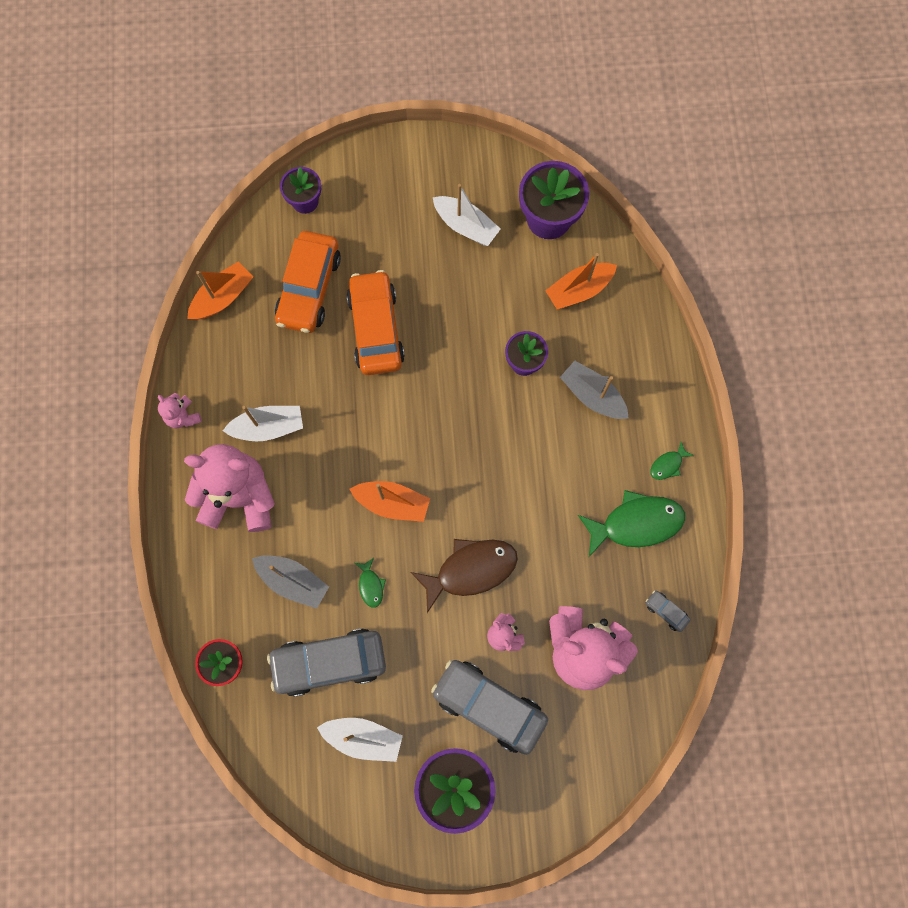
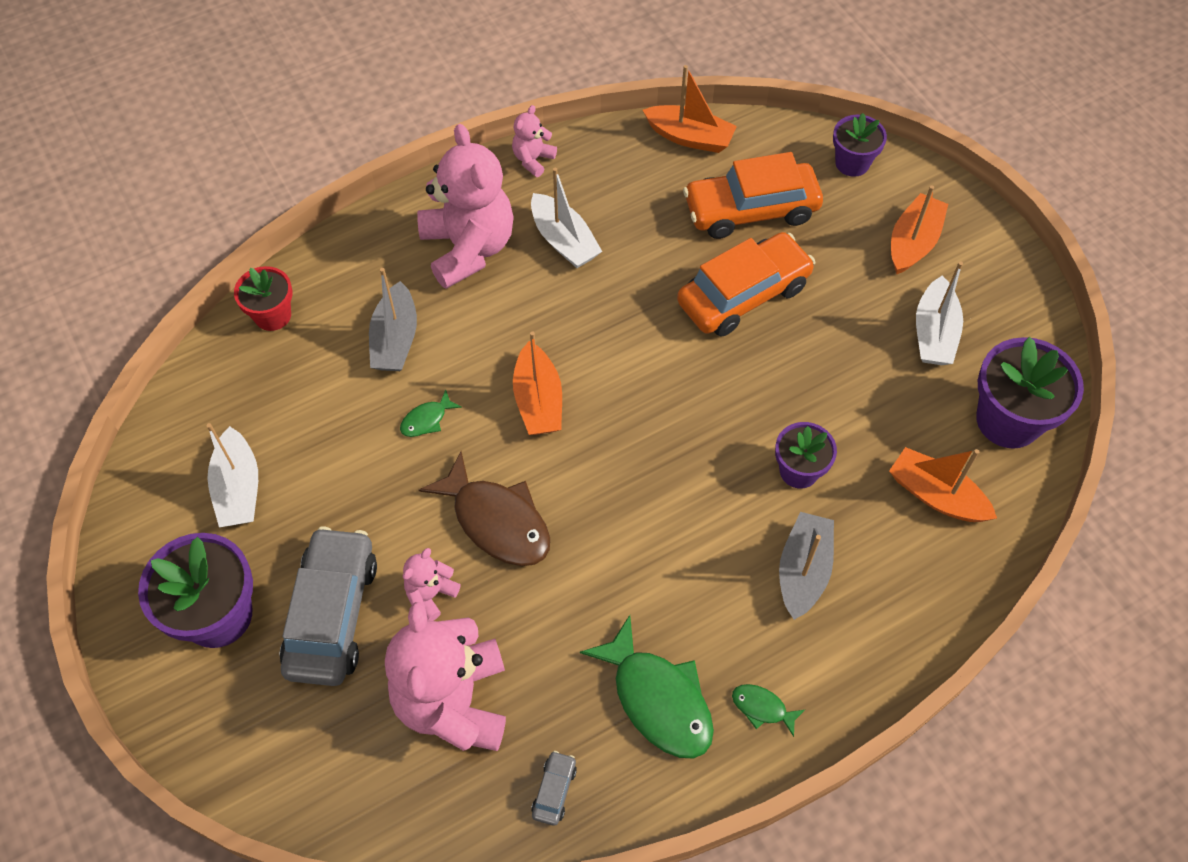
camera: 65 degrees right, 15 degrees down
(329, 663) = (315, 415): grey car -> none
(390, 199) = (913, 242): none -> orange boat

